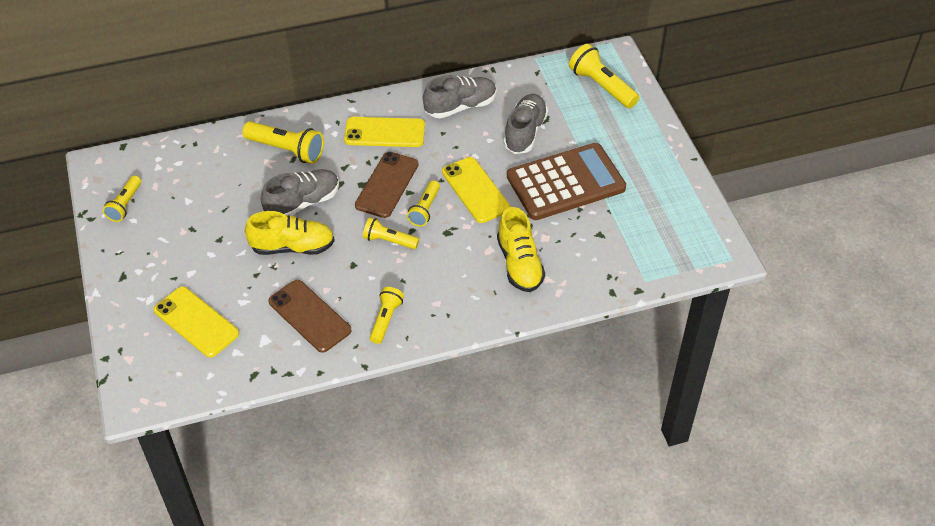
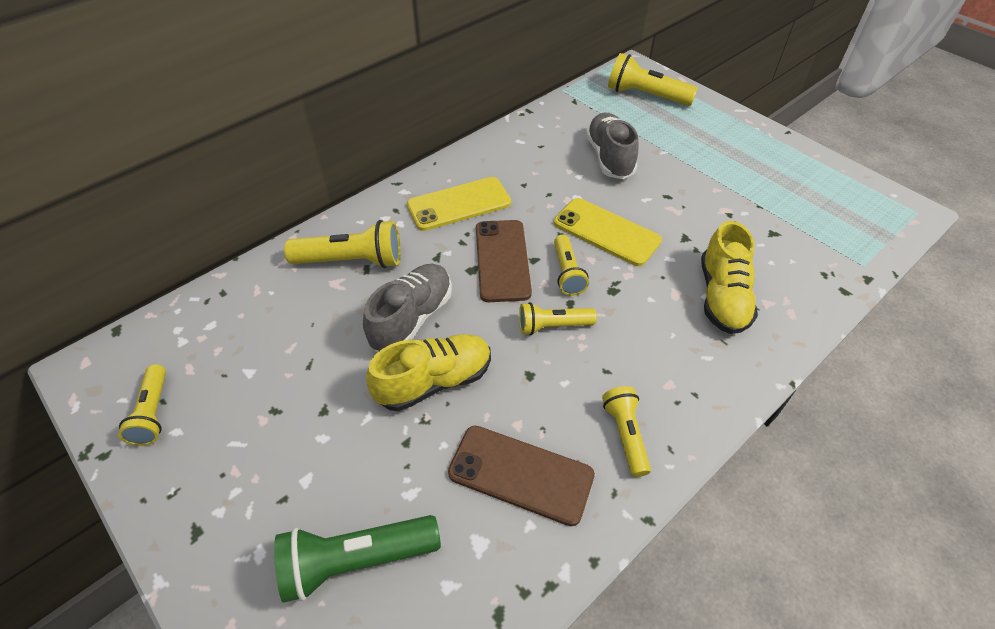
camera: 25 degrees left, 0 degrees up
(196, 322) = (356, 561): yellow phone -> green flashlight
(460, 106) = (523, 153): grey shoe -> none
(519, 264) = (722, 297): yellow shoe -> yellow shoe turned 45 degrees clockwise
(566, 183) = (692, 193): brown calculator -> none

